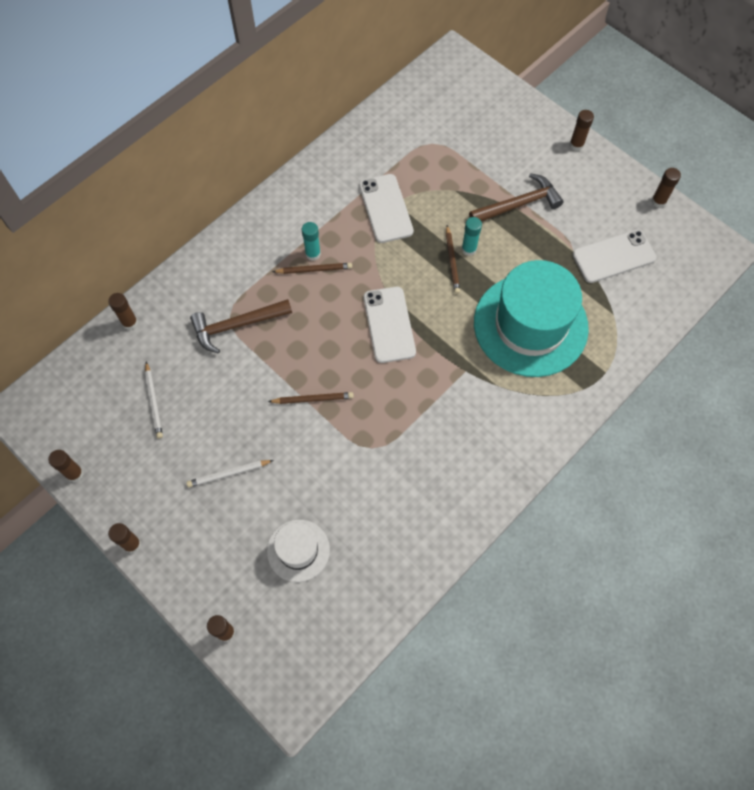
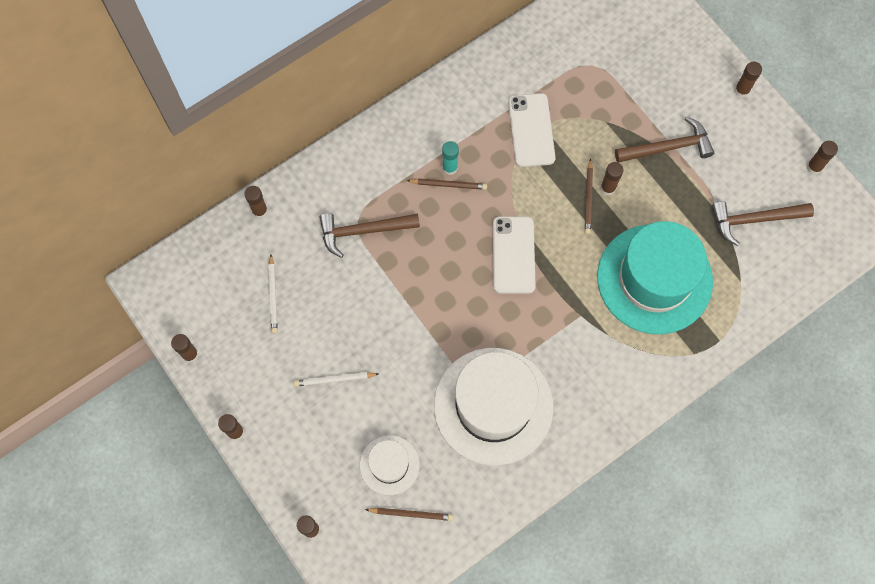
camera: 10 degrees right, 5 degrees up
(313, 399) = (426, 319): brown pencil -> brown pencil (411, 514)
(394, 472) = (493, 406): none -> white hat
(469, 249) = (608, 188): turquoise glue stick -> brown glue stick
(614, 256) = (754, 220): white phone -> brown hammer

